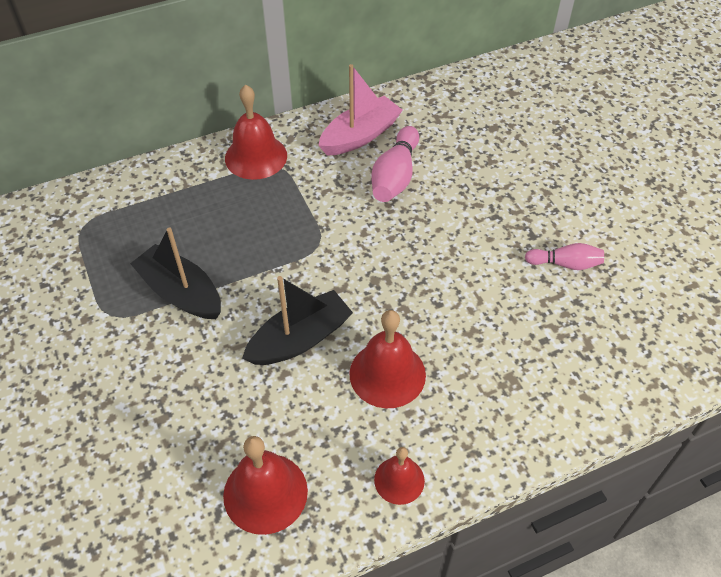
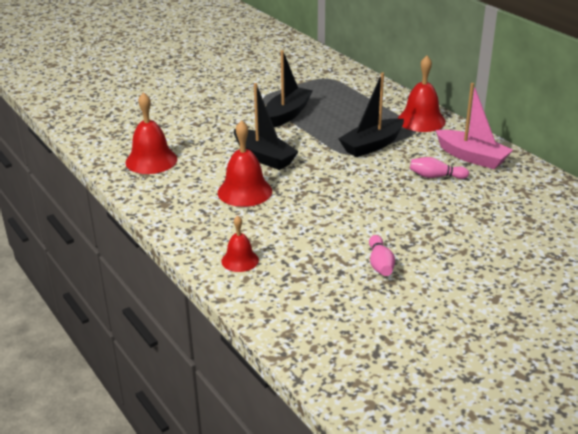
camera: 80 degrees right, 20 degrees down
(304, 217) = (372, 145): none -> black boat
(395, 176) = (436, 176): pink bowling pin -> pink bowling pin, size x0.64
(399, 480) = (164, 203): red bell -> red bell (240, 260)

